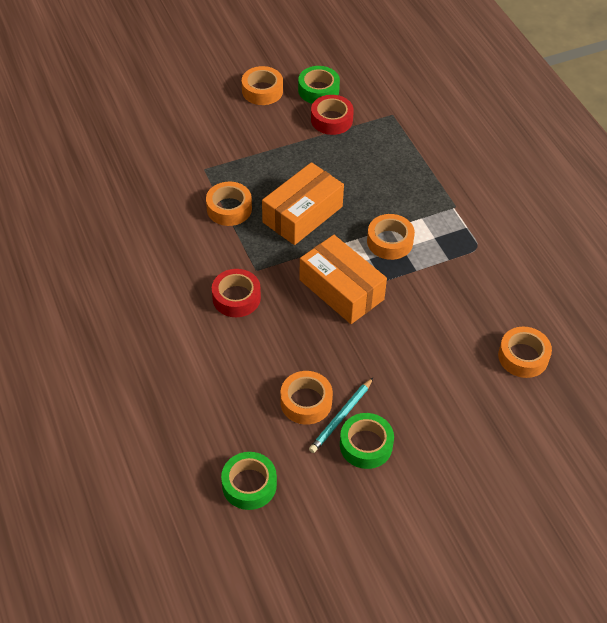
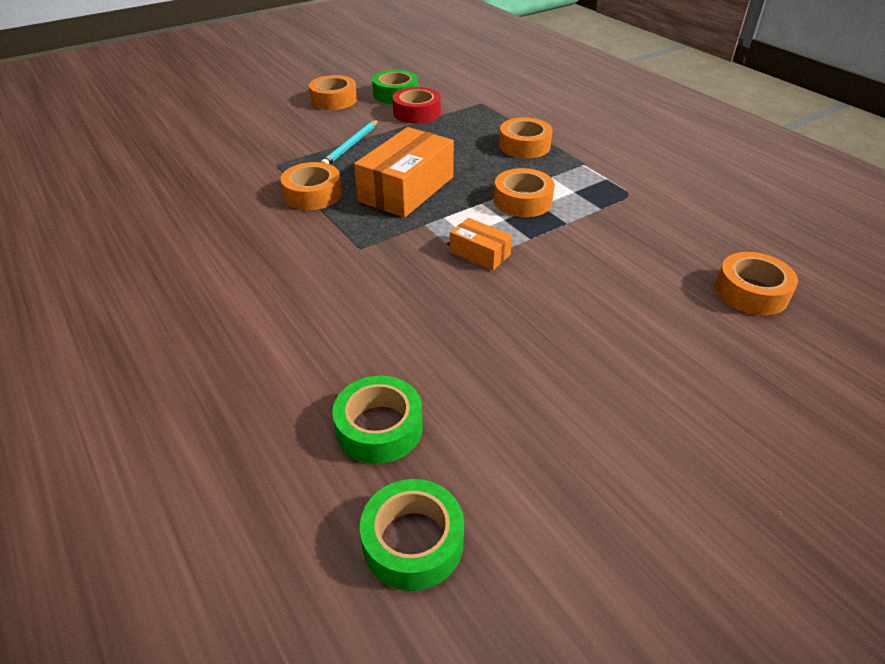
camera: 10 degrees left, 10 degrees down
(236, 298) = (338, 280): red tape -> none
(306, 402) = (474, 393): orange tape -> orange tape (524, 146)
(341, 289) = (480, 253): orange box -> orange box, size x0.51
(341, 417) = (535, 405): turquoise pencil -> turquoise pencil (351, 145)
(366, 445) = (589, 440): green tape -> green tape (379, 428)

